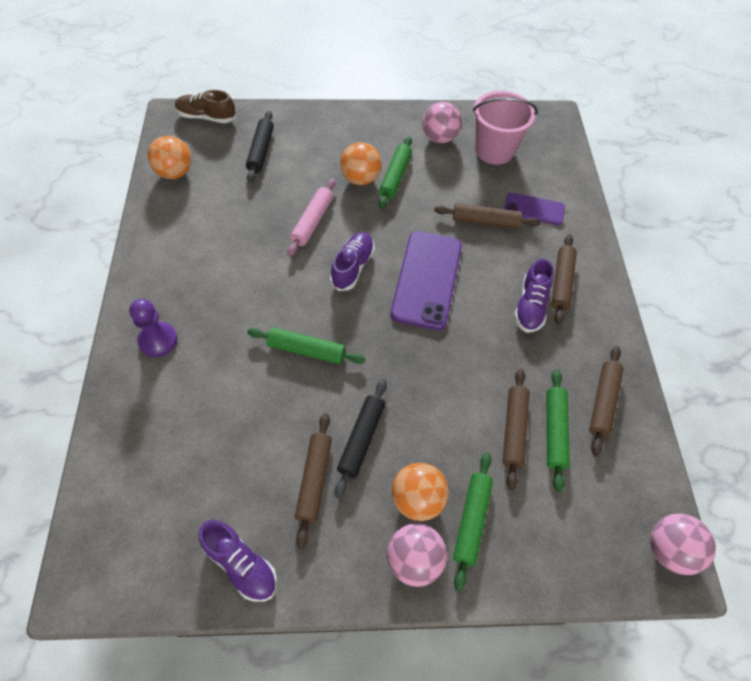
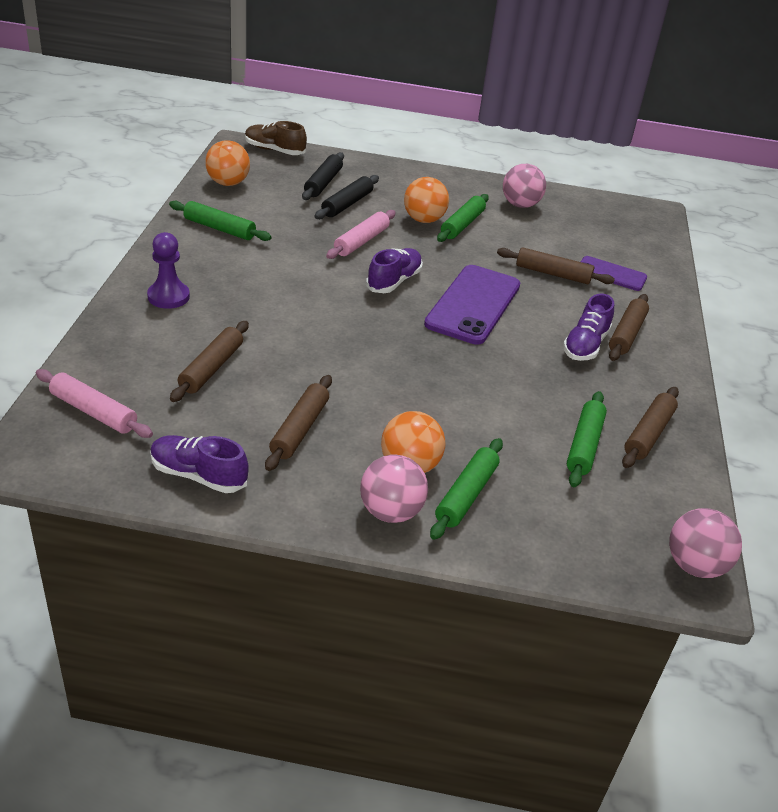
camera: 10 degrees right, 20 degrees down
(128, 510) = (93, 412): none -> pink rolling pin
(241, 564) = (198, 475): purple shoe -> purple shoe turned 150 degrees clockwise
(306, 350) = (323, 332): green rolling pin -> green rolling pin (219, 228)
(361, 439) = (361, 409): black rolling pin -> black rolling pin (347, 204)
(494, 151) = (579, 224): pink bucket -> none
(514, 430) = (537, 435): brown rolling pin -> brown rolling pin (211, 368)

